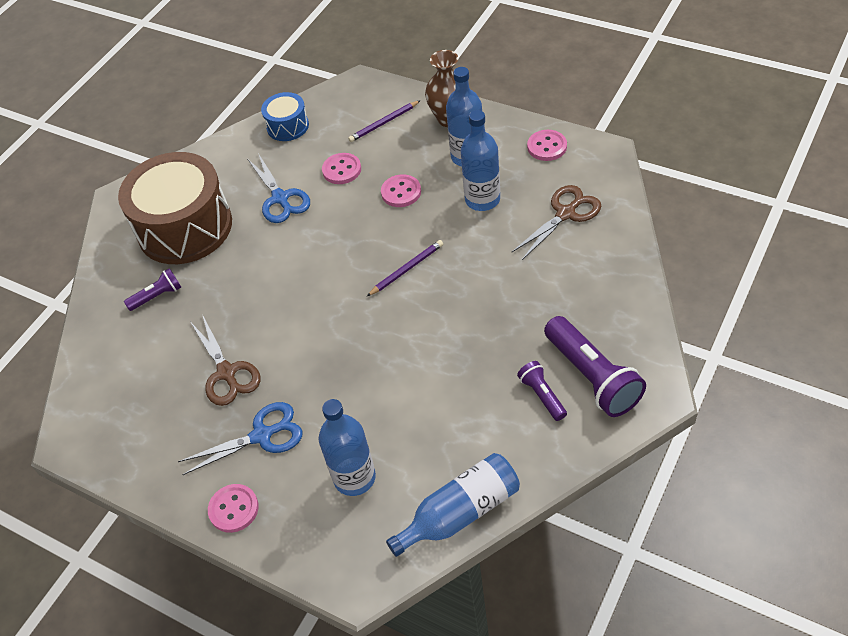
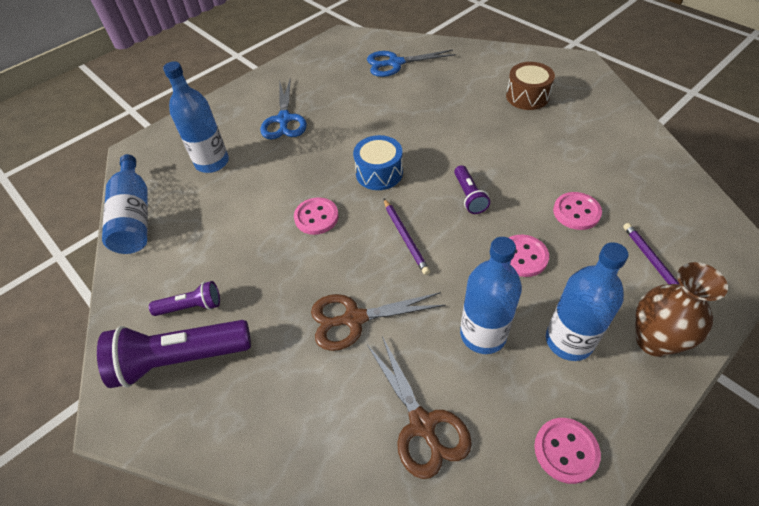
camera: 105 degrees right, 0 degrees up
(157, 296) = (452, 78): purple flashlight -> purple flashlight (469, 196)
(185, 227) = (527, 96): brown drum -> brown drum, size x0.48
(226, 373) = (353, 107): brown scissors -> brown scissors (354, 319)
(233, 509) = (236, 101): pink button -> pink button (316, 217)
(280, 198) = (545, 159): blue scissors -> blue scissors (395, 63)
(287, 126) = (664, 179): blue drum -> blue drum (379, 173)

